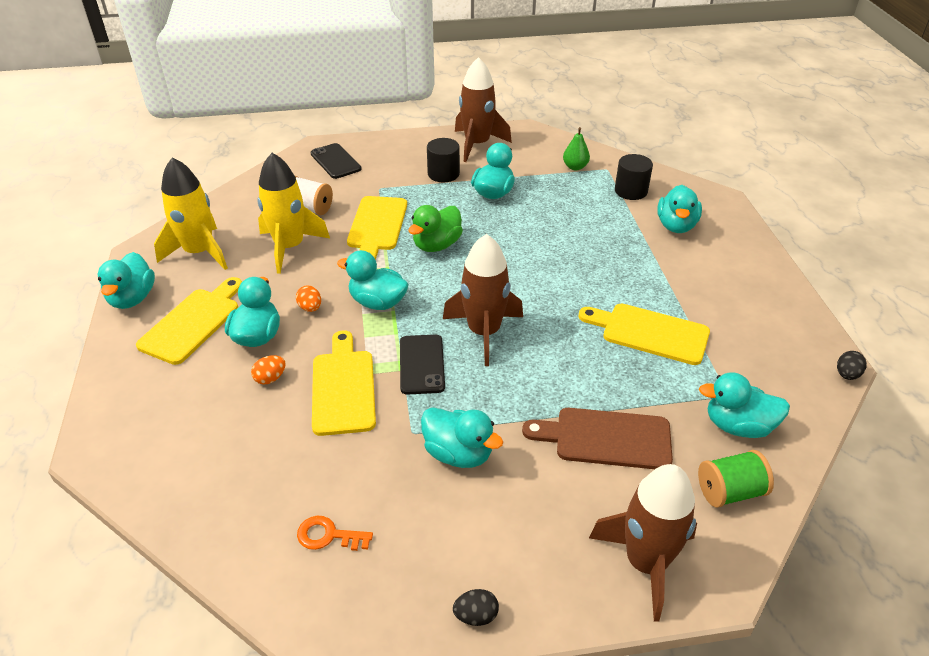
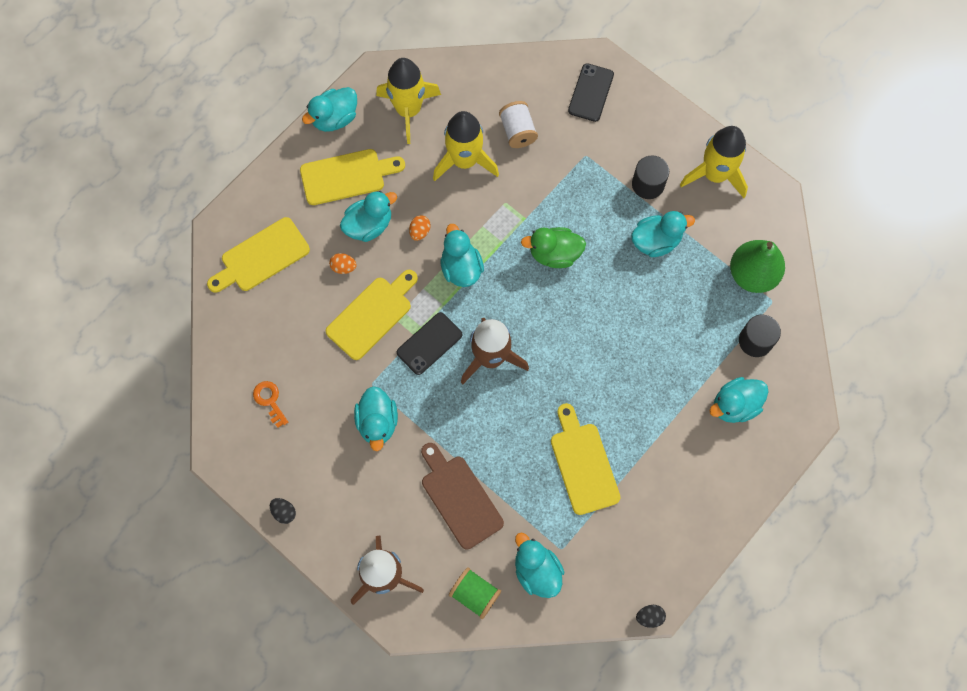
camera: 50 degrees right, 30 degrees up
(376, 226) = (538, 195): yellow cutting board -> yellow cutting board (261, 257)
(477, 144) = (715, 174): brown rocket -> yellow rocket
(575, 167) = (752, 274): green pear -> green pear, size x1.89

